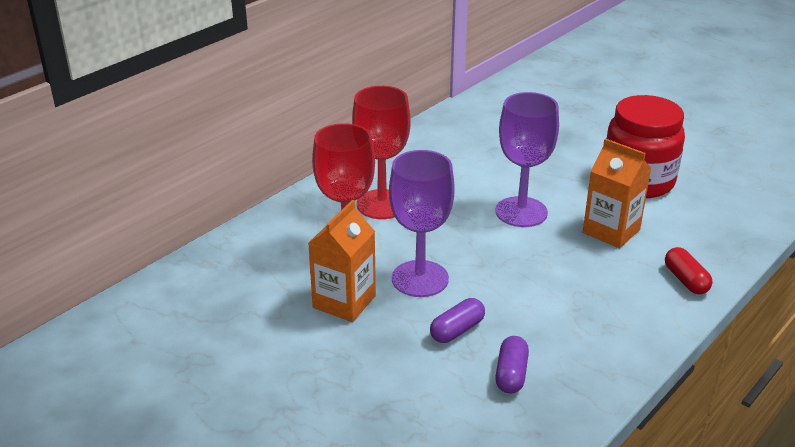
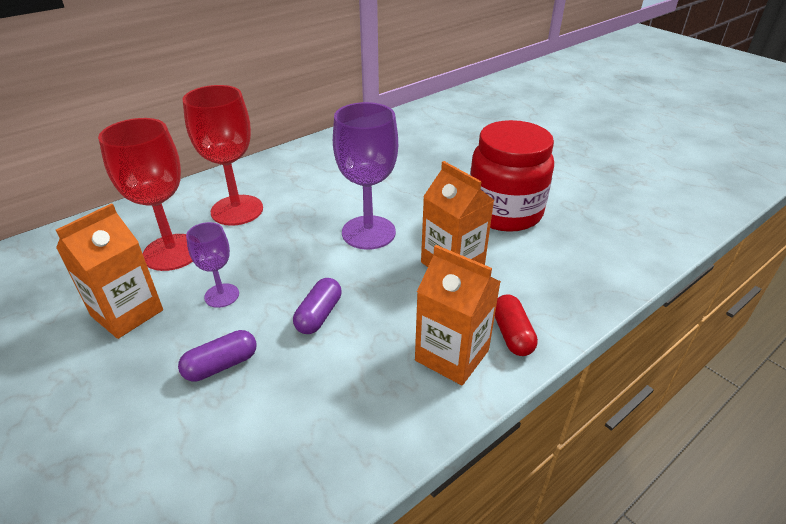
camera: 10 degrees right, 5 degrees up
(420, 279) = (222, 295): purple goblet -> purple goblet, size x0.55
(511, 374) = (246, 437): purple capsule -> purple capsule (319, 315)
(644, 301) = (452, 355): none -> orange carton

